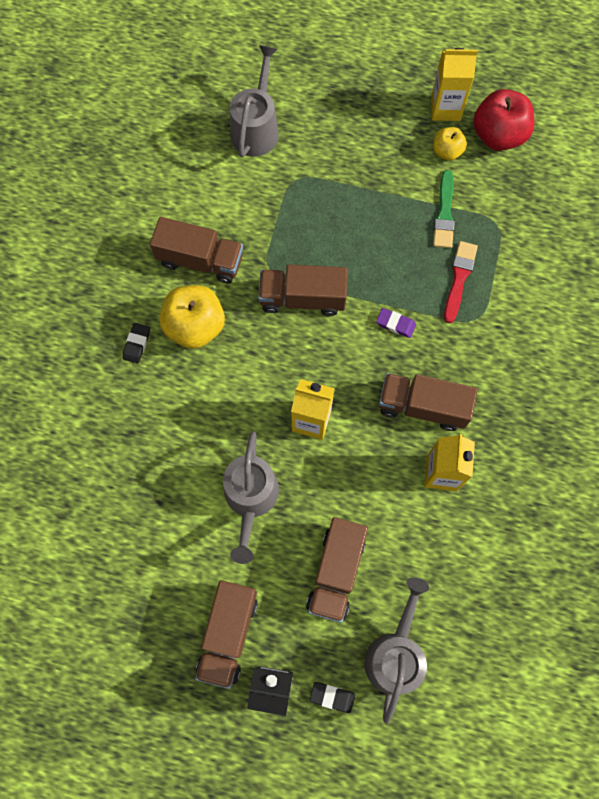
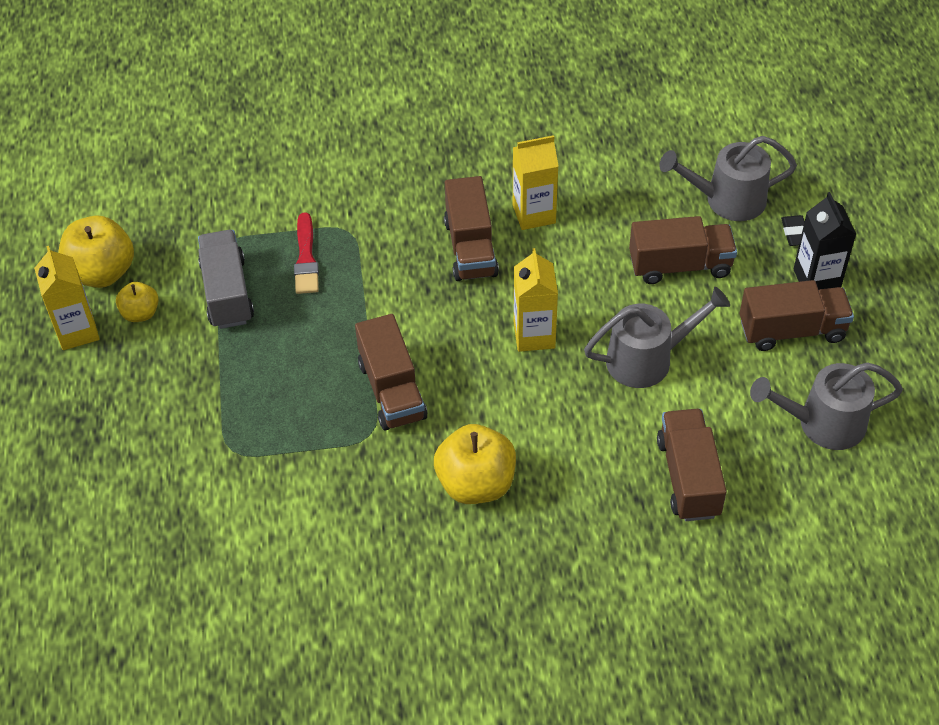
camera: 110 degrees left, 20 degrees down
(137, 344) = (527, 536): black eraser -> none
(200, 260) = (386, 511): brown truck -> brown truck (688, 477)
(256, 128) = (169, 519): grey watering can -> grey watering can (822, 423)
(395, 324) = (386, 297): purple eraser -> none
(444, 213) = (227, 293): green brush -> grey truck
(459, 278) = (306, 258): red brush -> red brush turned 90 degrees counterclockwise
(498, 135) = (102, 272): red apple -> yellow apple

